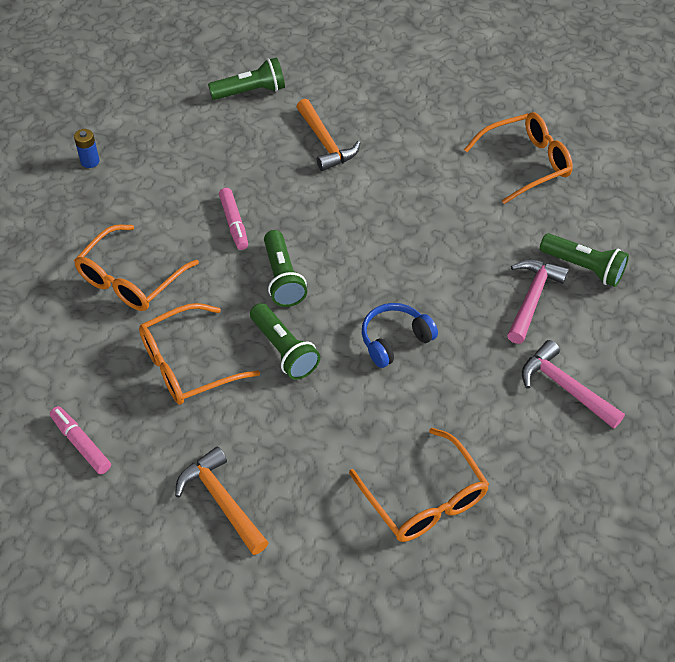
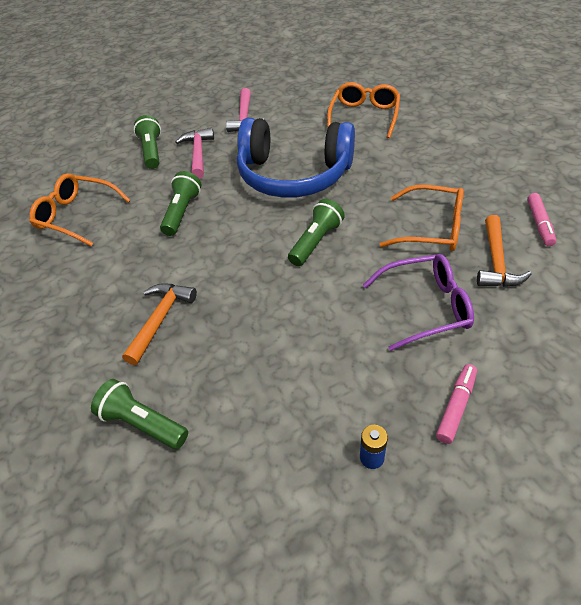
camera: 130 degrees left, 5 degrees down
(130, 279) = (426, 307): orange glasses -> purple glasses
(221, 500) = (469, 160): orange hammer -> orange hammer (496, 262)
(234, 223) = (305, 300): pink marker -> pink marker (456, 406)
(284, 350) = (362, 203): green flashlight -> green flashlight (182, 212)
(394, 340) = (294, 175): blue headphones -> blue headphones, size x2.24
(532, 298) = (198, 153): pink hammer -> pink hammer turned 105 degrees clockwise

